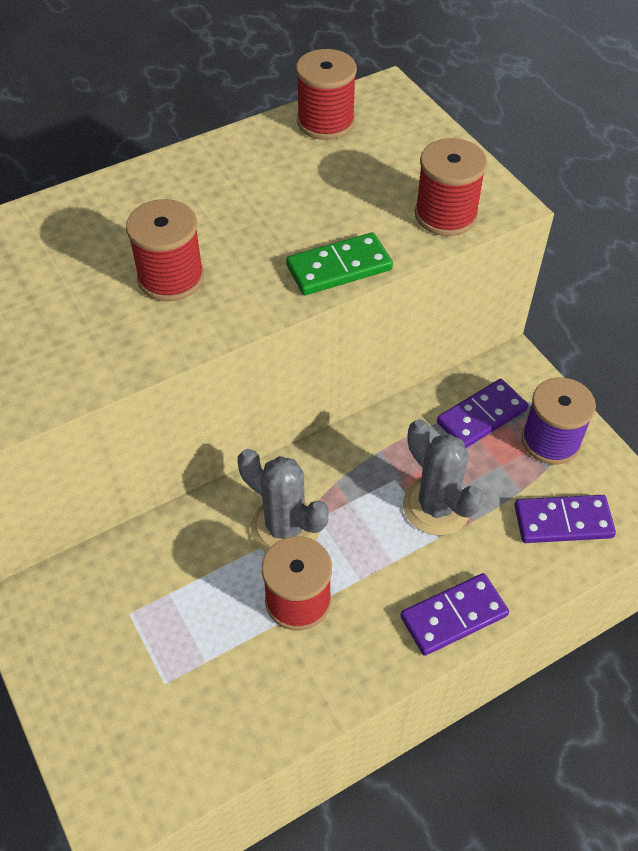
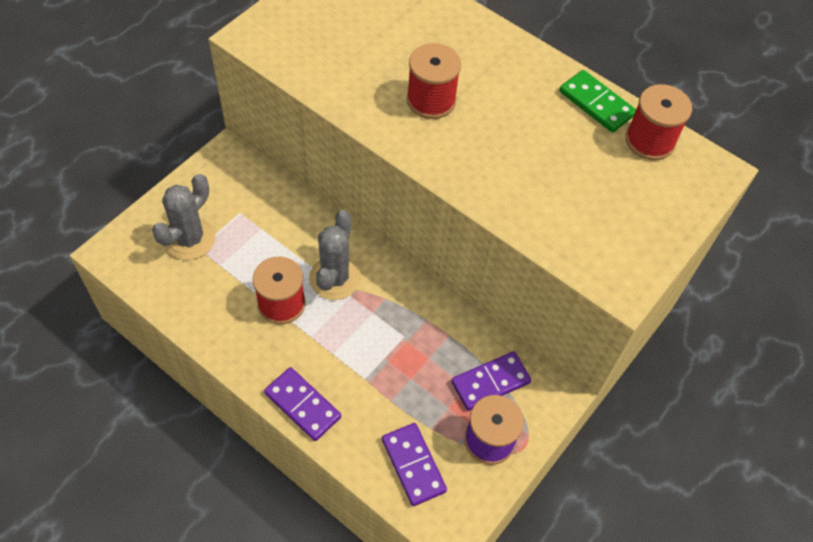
camera: 65 degrees right, 5 degrees up
(339, 268) = (490, 195): green domino -> green domino (596, 104)
(436, 506) = (391, 371): grey cactus -> grey cactus (190, 239)
(445, 215) = (586, 250): red spool -> none
(482, 416) = (490, 382): purple domino -> purple domino turned 60 degrees counterclockwise

